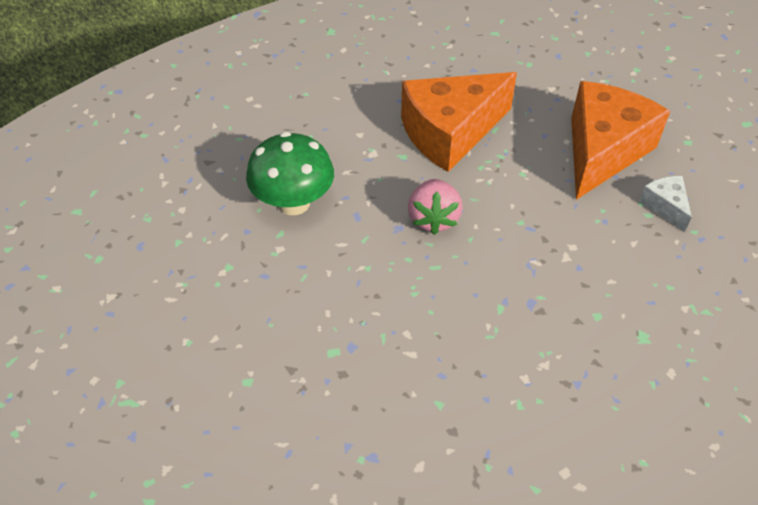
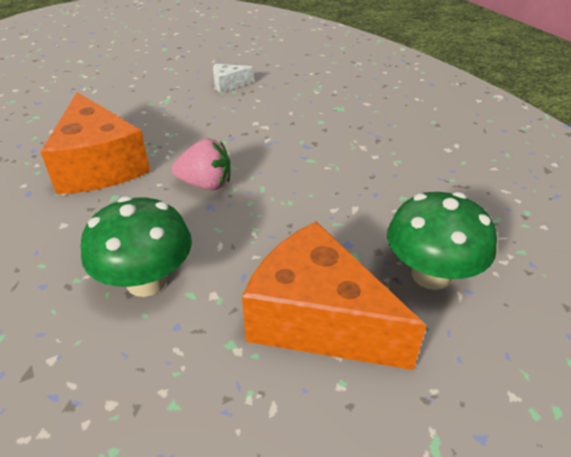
camera: 85 degrees left, 10 degrees down
(309, 419) = (431, 275): none -> green mushroom
(603, 151) = (163, 98): orange cheese -> orange cheese (317, 319)

